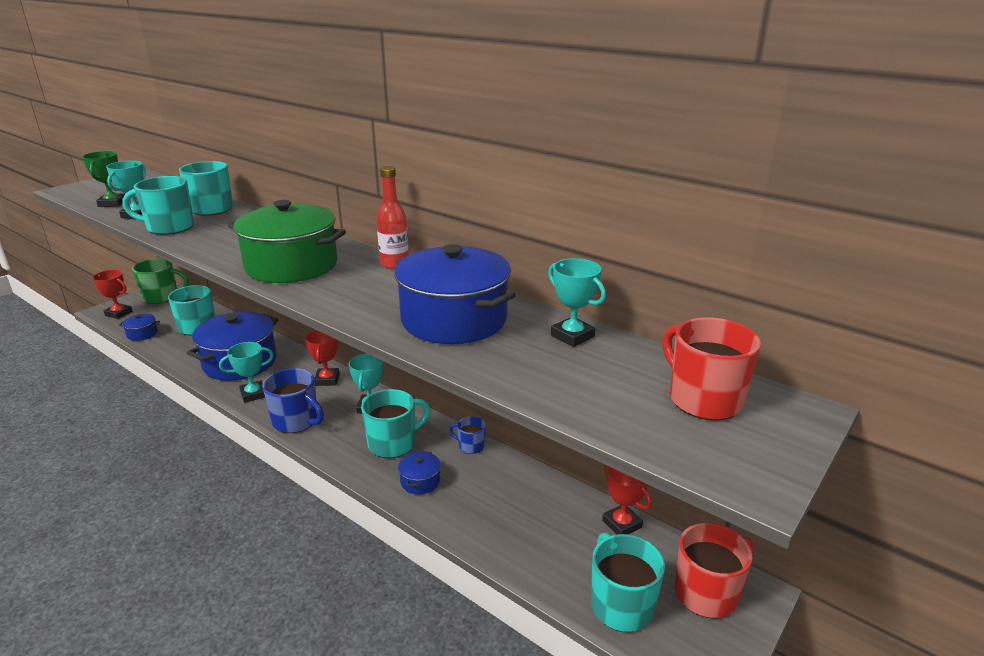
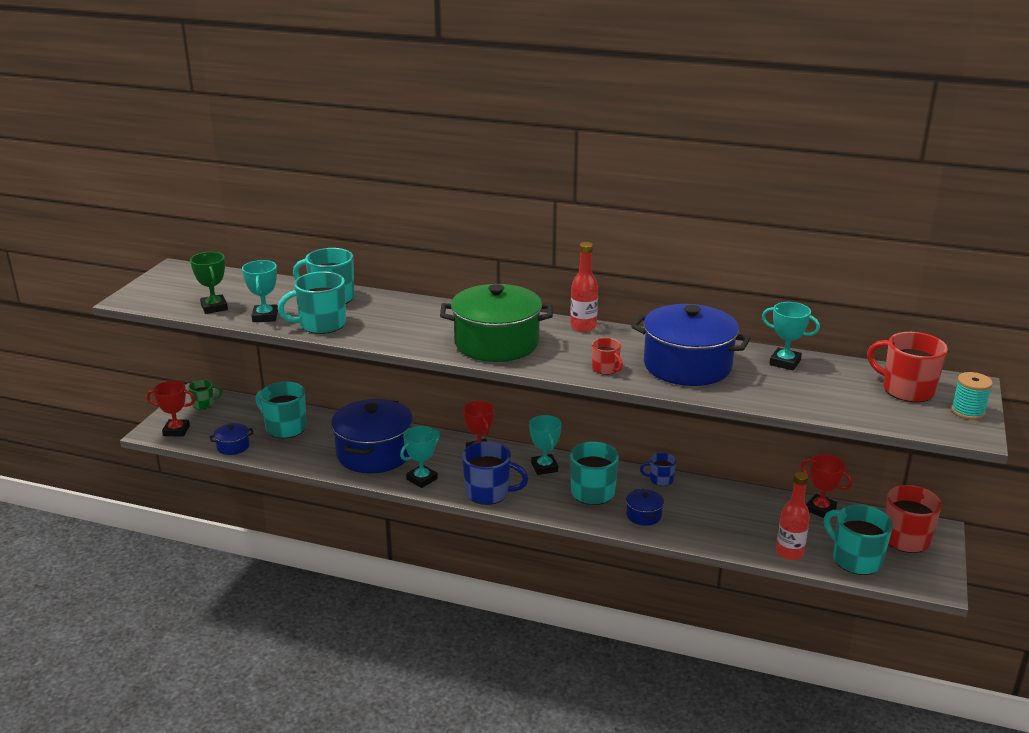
camera: 20 degrees left, 0 degrees up
(162, 297) = (204, 404): green mug -> green mug, size x0.55
(362, 308) = (606, 369): none -> red mug
(544, 571) = (789, 553): none -> red bottle
(772, 449) = (967, 411): none -> turquoise spool

